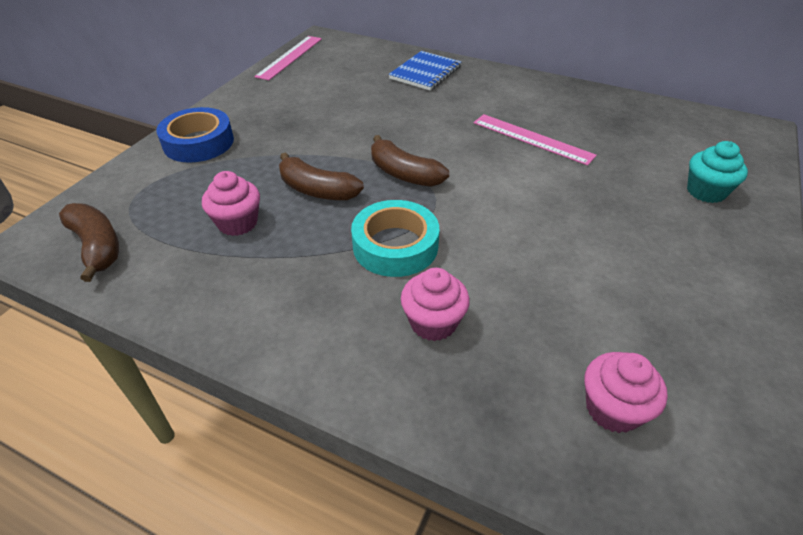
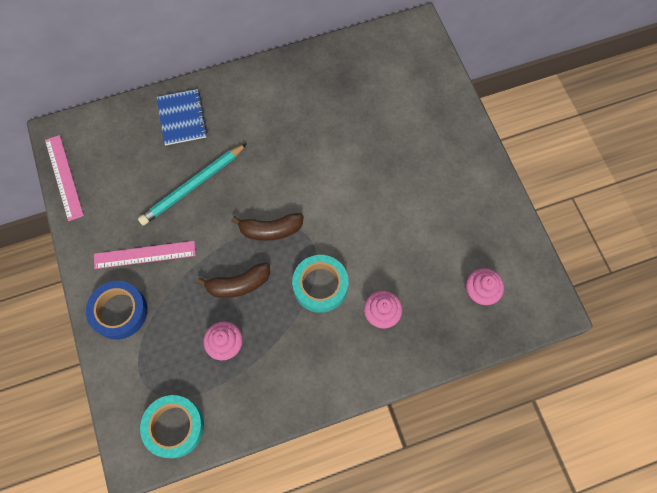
camera: 45 degrees left, 25 degrees up
(97, 247) = (174, 427): brown banana -> turquoise tape
(375, 110) = (193, 186): none -> turquoise pencil
(532, 139) = (310, 137): pink ruler -> pink ruler (145, 254)
(706, 191) = (427, 113): turquoise cupcake -> none

